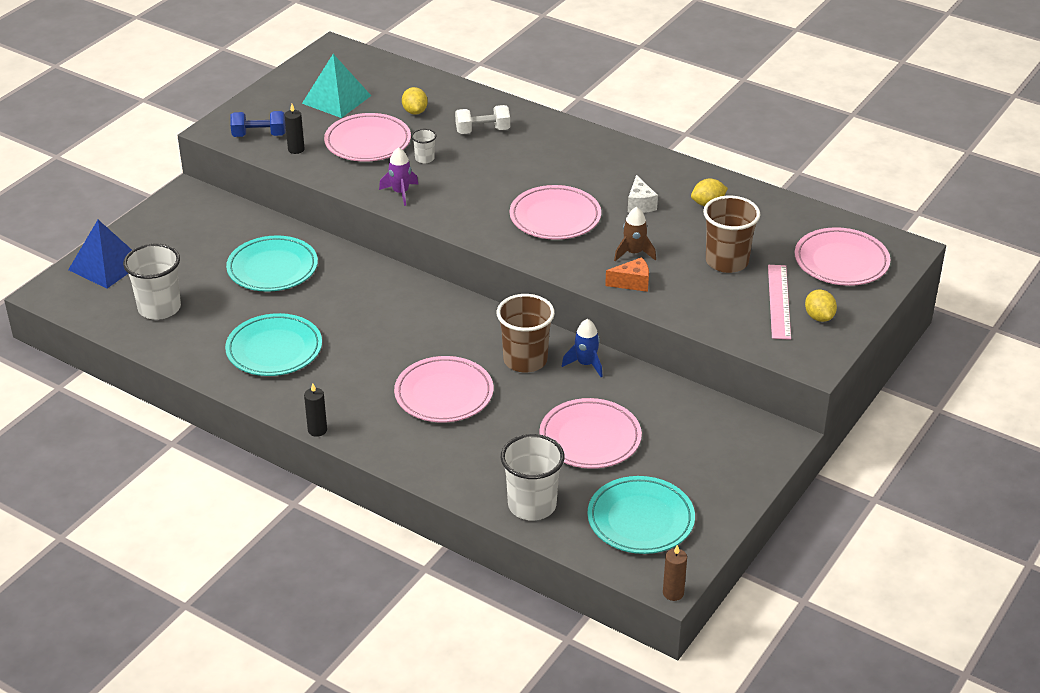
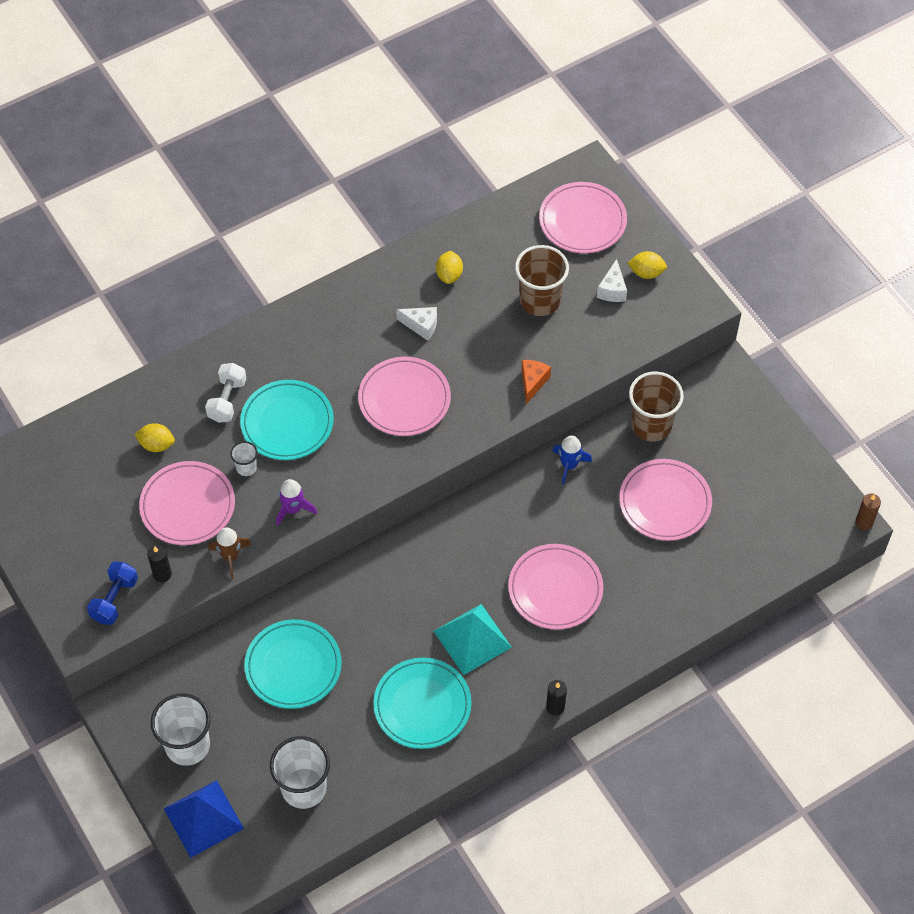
camera: 65 degrees left, 20 degrees up
(336, 99) = (89, 506): turquoise pyramid -> turquoise pyramid (472, 639)
(525, 360) = (541, 508): brown cup -> brown cup (651, 425)
(532, 505) = (725, 578): white cup -> white cup (187, 745)
(634, 253) = (491, 362): brown rocket -> brown rocket (230, 557)
(640, 519) = (776, 508): turquoise plate -> turquoise plate (287, 423)
(779, 301) = (612, 290): pink ruler -> white cheese

